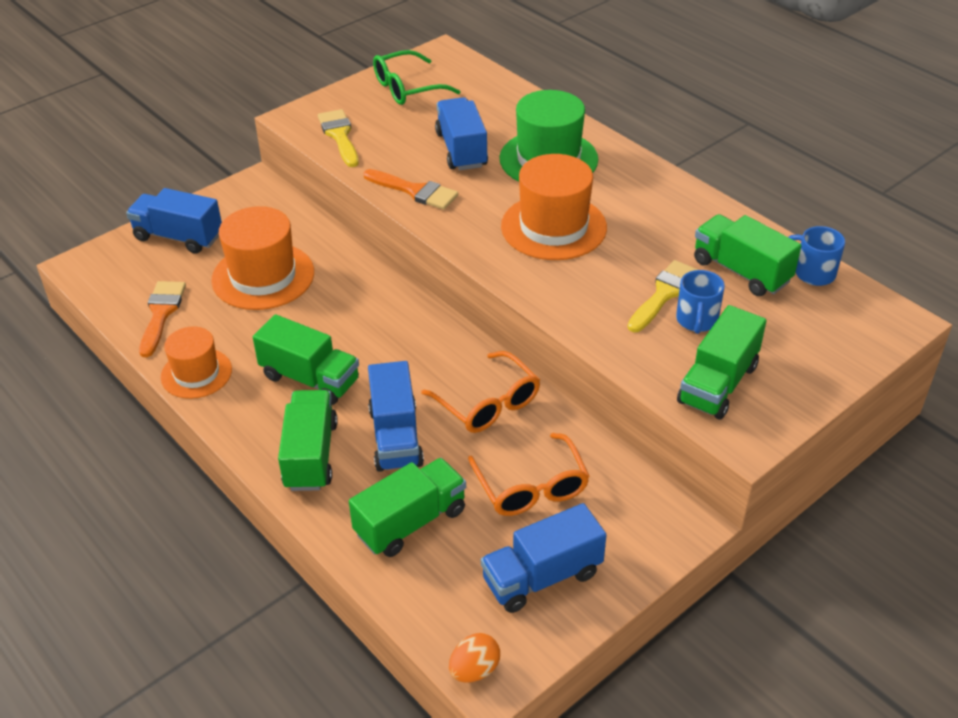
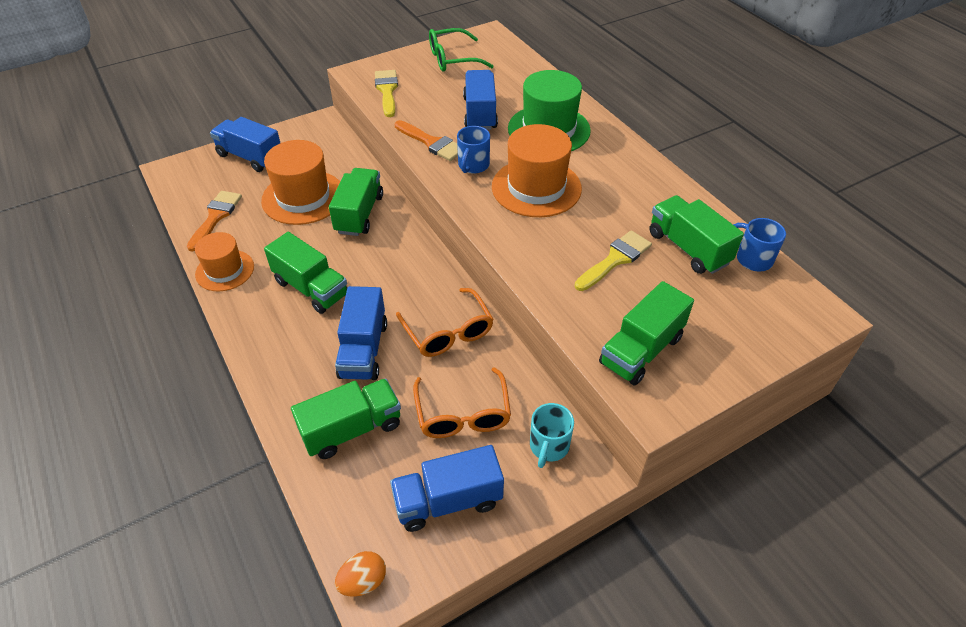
camera: 10 degrees right, 5 degrees up
(311, 455) = (290, 355): green truck -> green truck (359, 214)
(636, 505) = (548, 446): none -> turquoise mug
(696, 321) = (637, 288): blue mug -> blue mug (473, 166)

